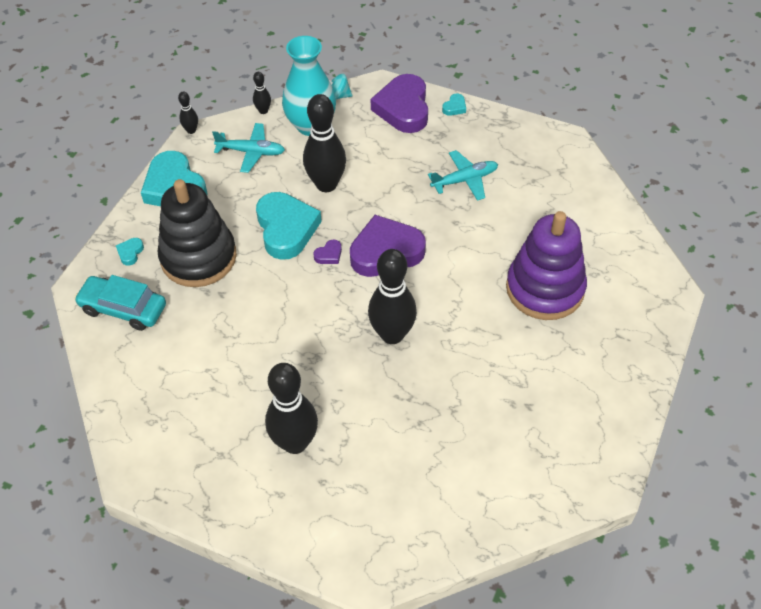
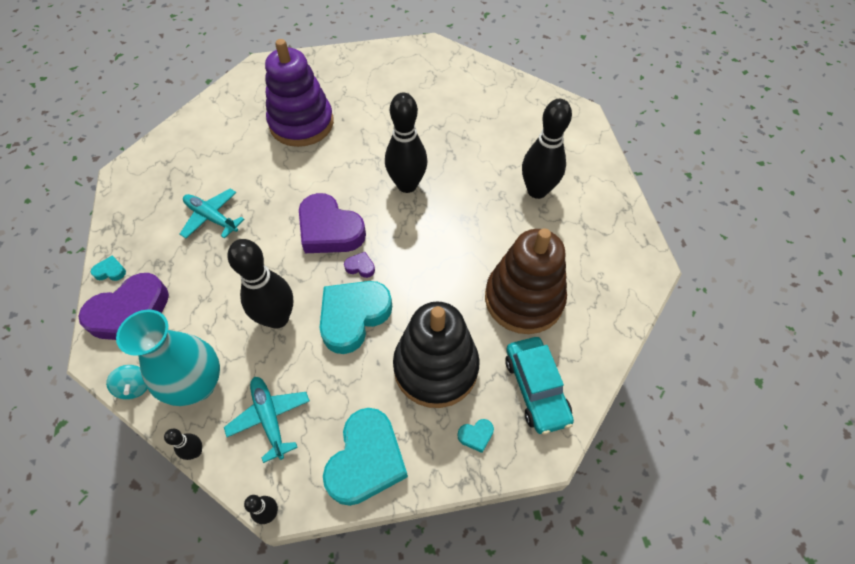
camera: 125 degrees left, 5 degrees up
(197, 350) = (523, 299): none -> brown stacking toy

